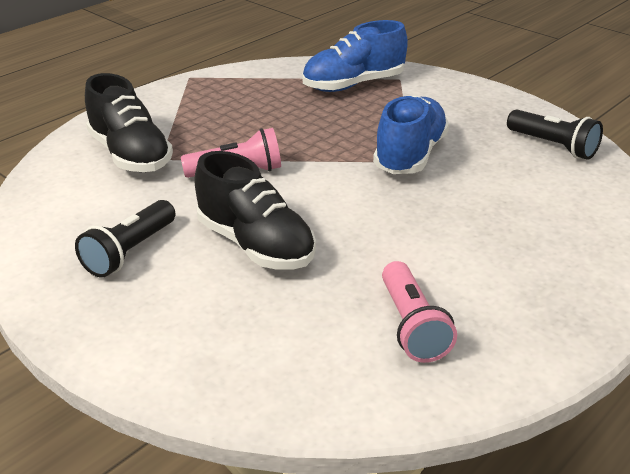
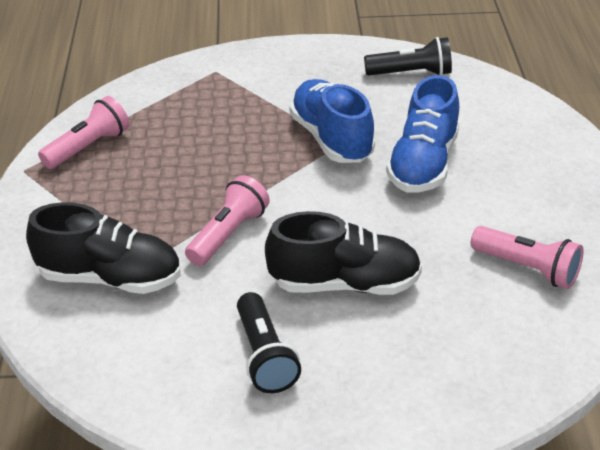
camera: 45 degrees left, 5 degrees up
(244, 83) = (88, 147): none -> pink flashlight
(353, 85) = (187, 97): blue shoe -> blue shoe (423, 164)

